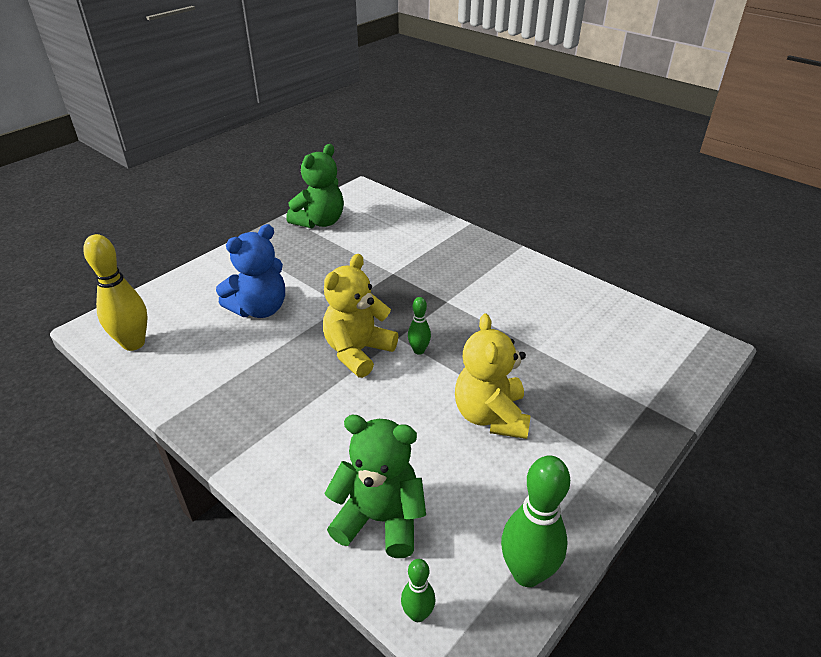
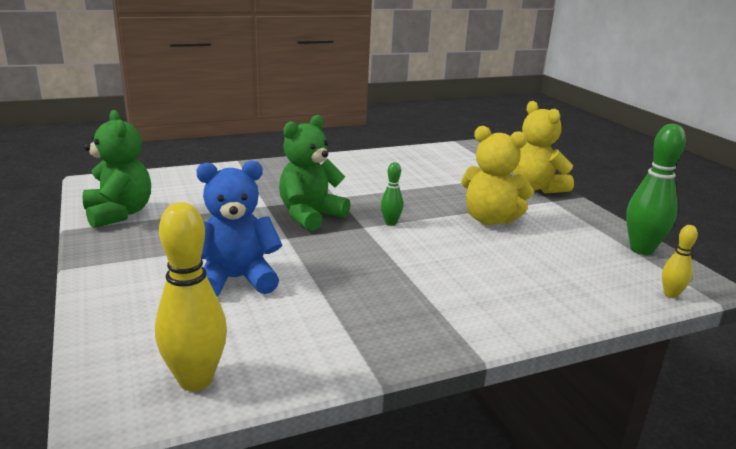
camera: 65 degrees left, 15 degrees down
(259, 309) = (236, 279): blue teddy bear -> blue teddy bear turned 90 degrees counterclockwise
(358, 352) = (366, 247): yellow teddy bear -> yellow teddy bear (536, 188)
(380, 519) = (577, 286): green teddy bear -> green teddy bear (310, 216)
(417, 614) = (670, 294): green bowling pin -> yellow bowling pin

